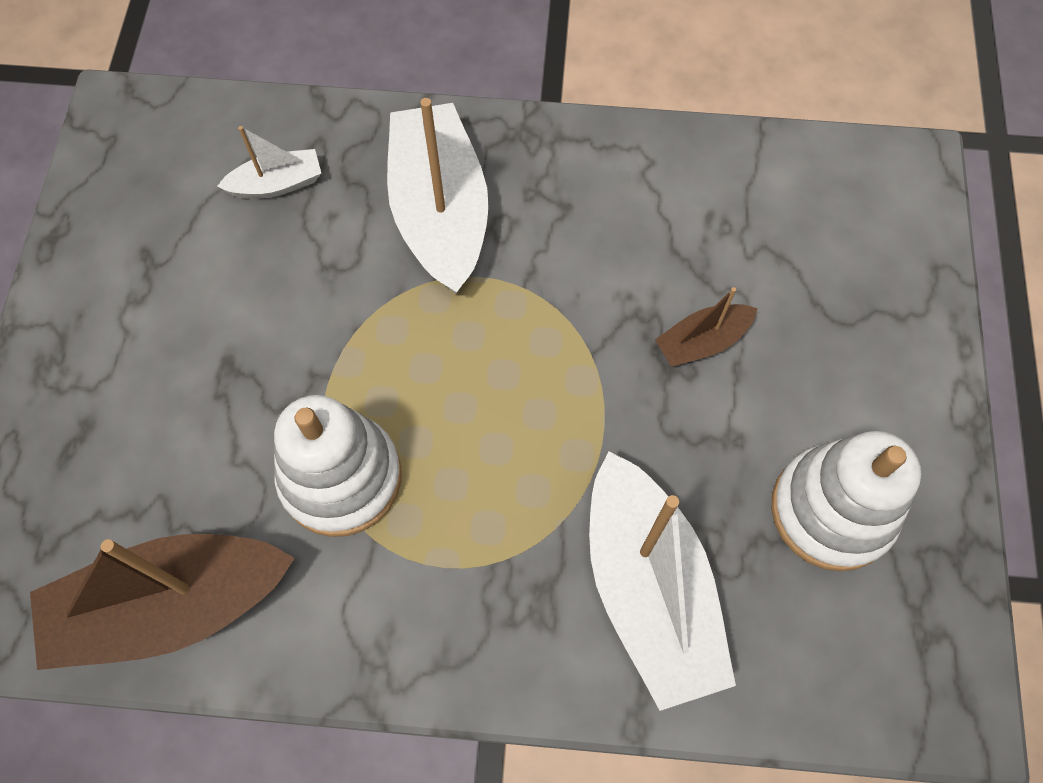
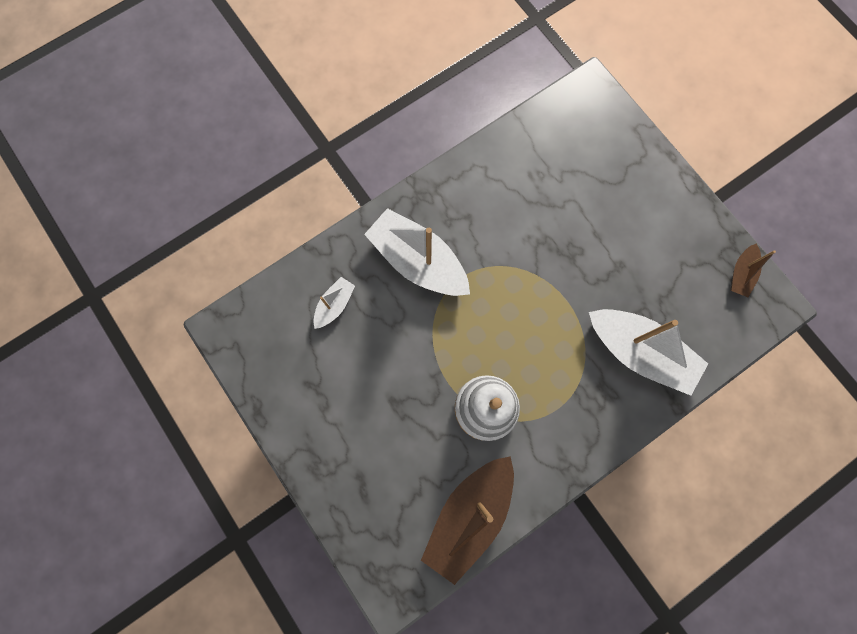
camera: 40 degrees left, 10 degrees up
(702, 342) = (574, 234): brown boat -> brown boat (741, 274)
(832, 510) = (677, 265): white stacking toy -> none

